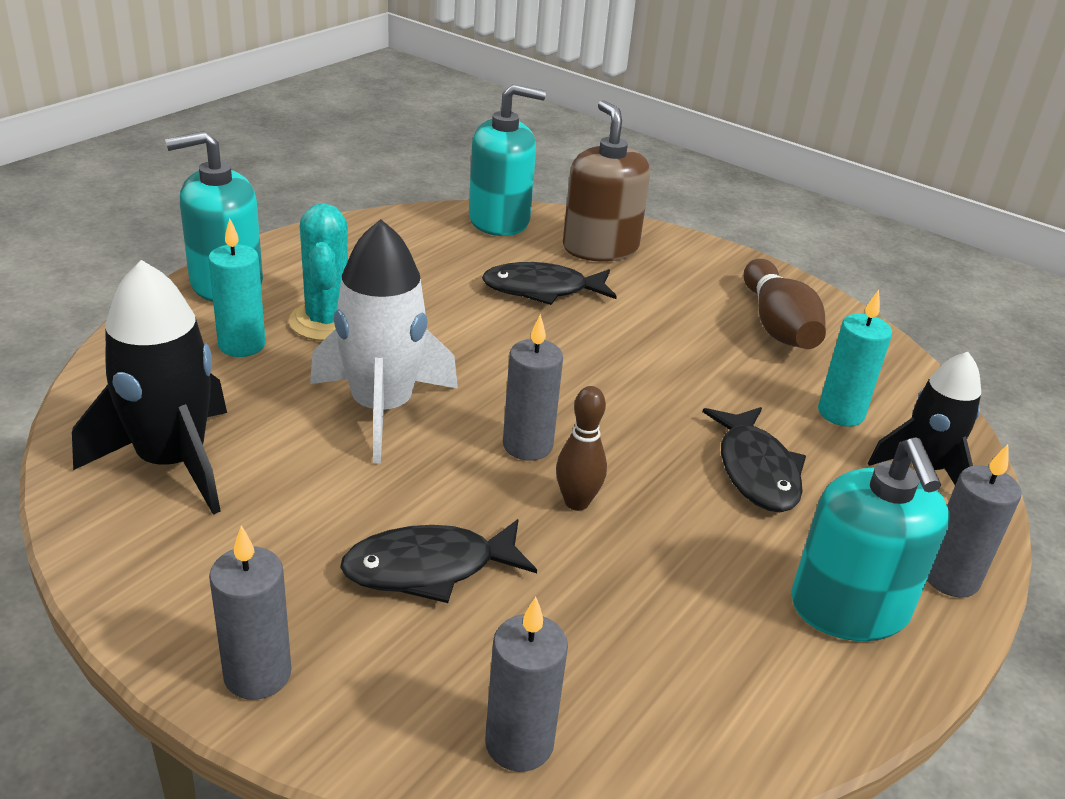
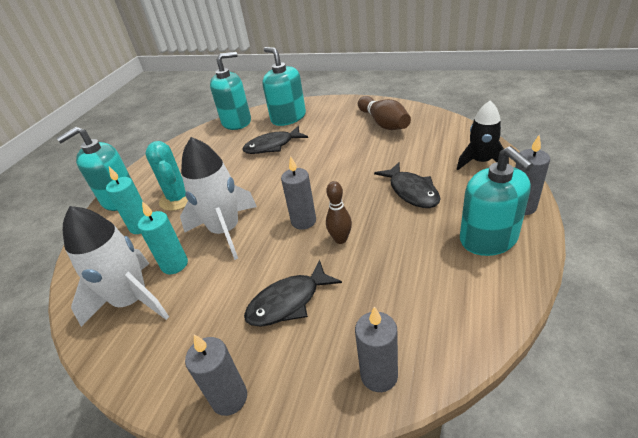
camera: 10 degrees left, 5 degrees up
(172, 462) = (132, 301): black rocket -> white rocket
(600, 248) = (288, 118): brown soap dispenser -> turquoise soap dispenser
(840, 413) = (432, 151): turquoise candle -> turquoise candle (174, 264)

